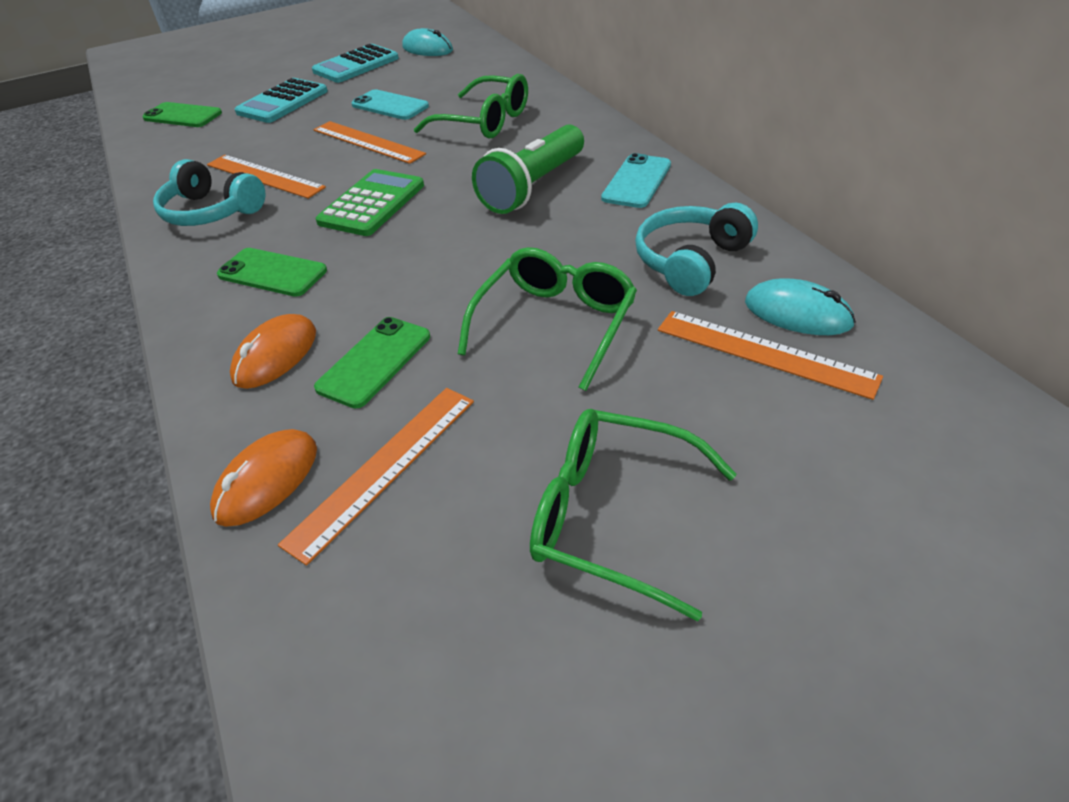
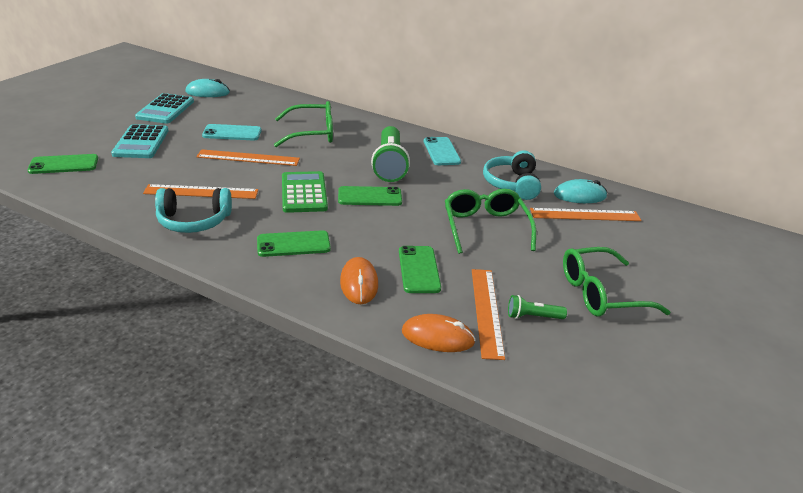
camera: 40 degrees left, 10 degrees down
(267, 480) = (437, 337): orange mouse -> orange mouse turned 75 degrees counterclockwise
(441, 509) = (533, 316): none -> green flashlight
(446, 229) = (370, 197): none -> green phone

